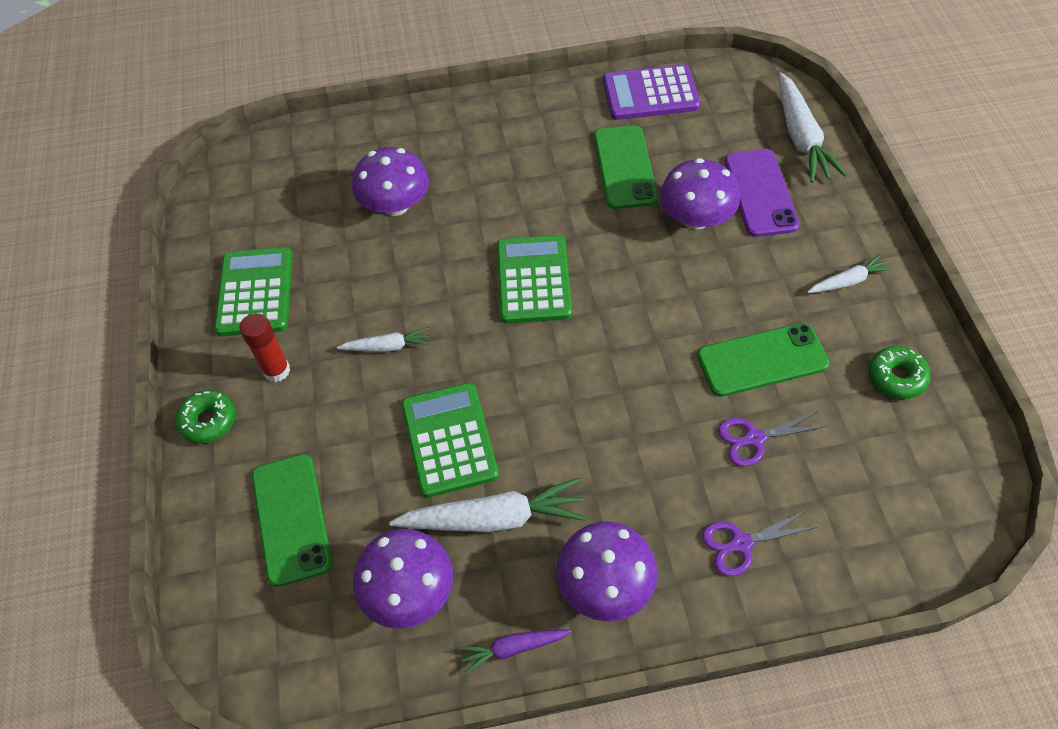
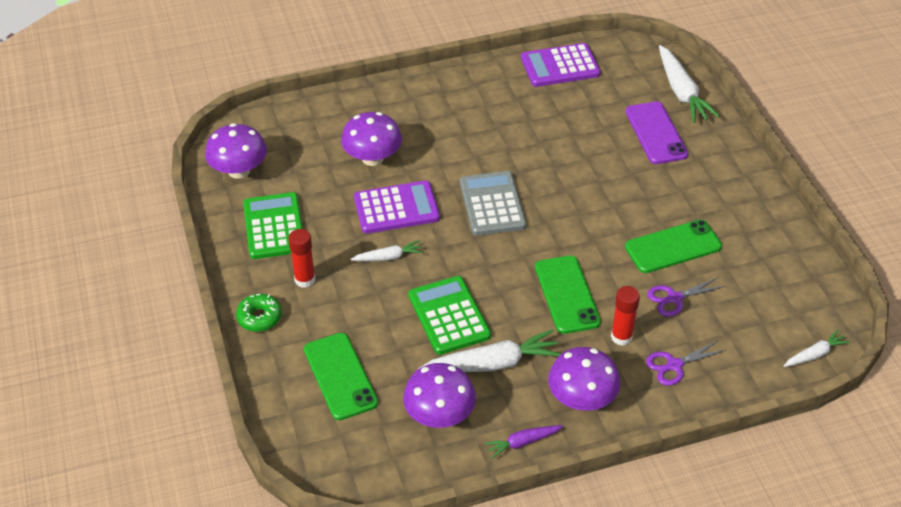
camera: 10 degrees left, 10 degrees down
(411, 277) = (396, 208): none -> purple calculator
(533, 280) = (492, 204): green calculator -> grey calculator
(624, 167) = (549, 121): green phone -> green phone (567, 294)
(673, 492) = (621, 337): none -> red glue stick
(695, 218) = (609, 154): purple mushroom -> purple mushroom (239, 170)
(847, 281) = (729, 190): white carrot -> white carrot (814, 354)
(896, 377) = (771, 251): green donut -> none

